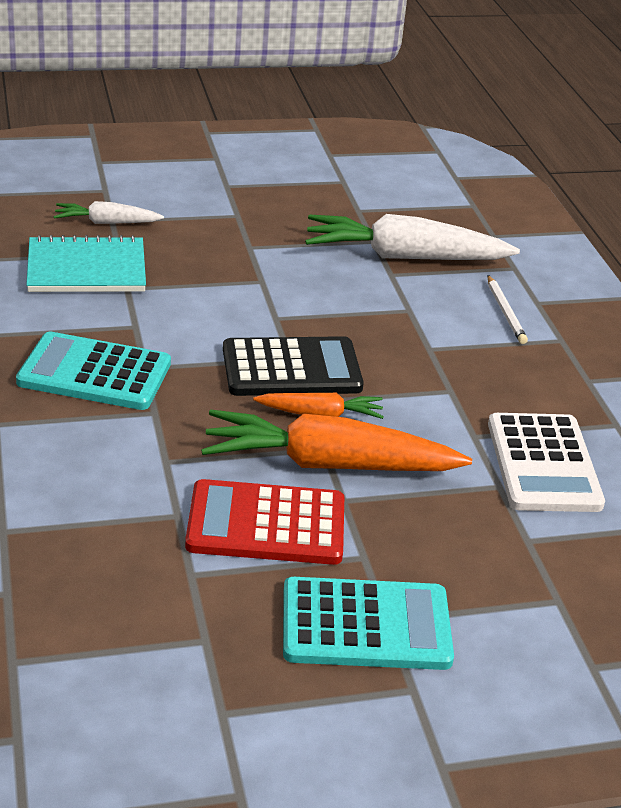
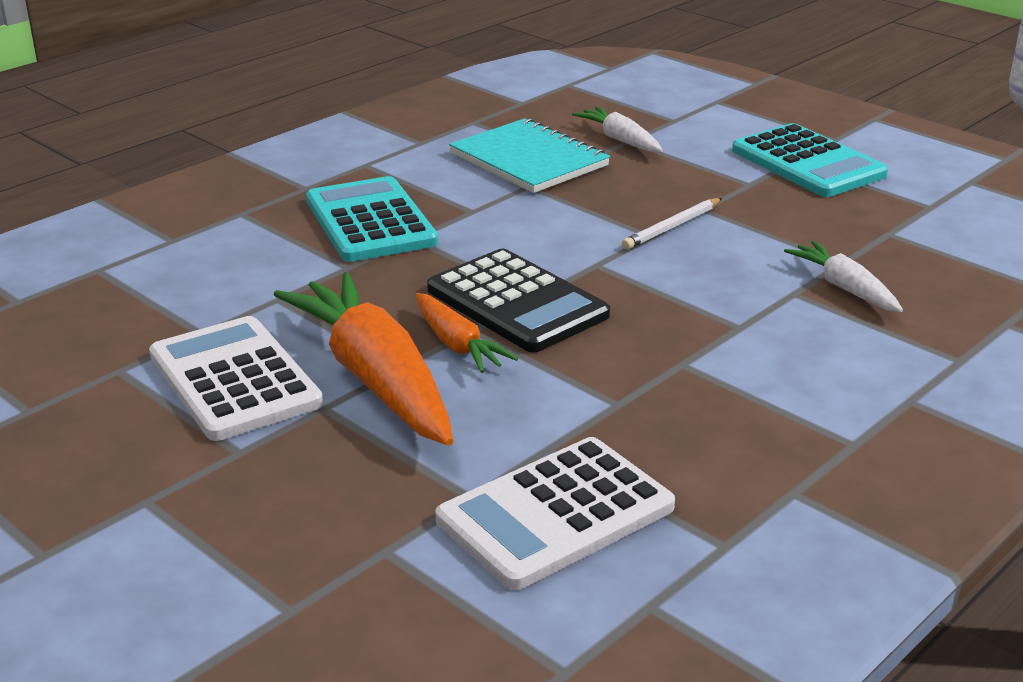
camera: 60 degrees right, 5 degrees down
(266, 524) = (234, 380): red calculator -> white calculator
(366, 625) = (123, 490): turquoise calculator -> turquoise calculator (807, 163)
(404, 257) = (844, 288): white carrot -> white carrot, size x0.51
(505, 312) = (845, 385): white pencil -> white pencil (672, 227)

